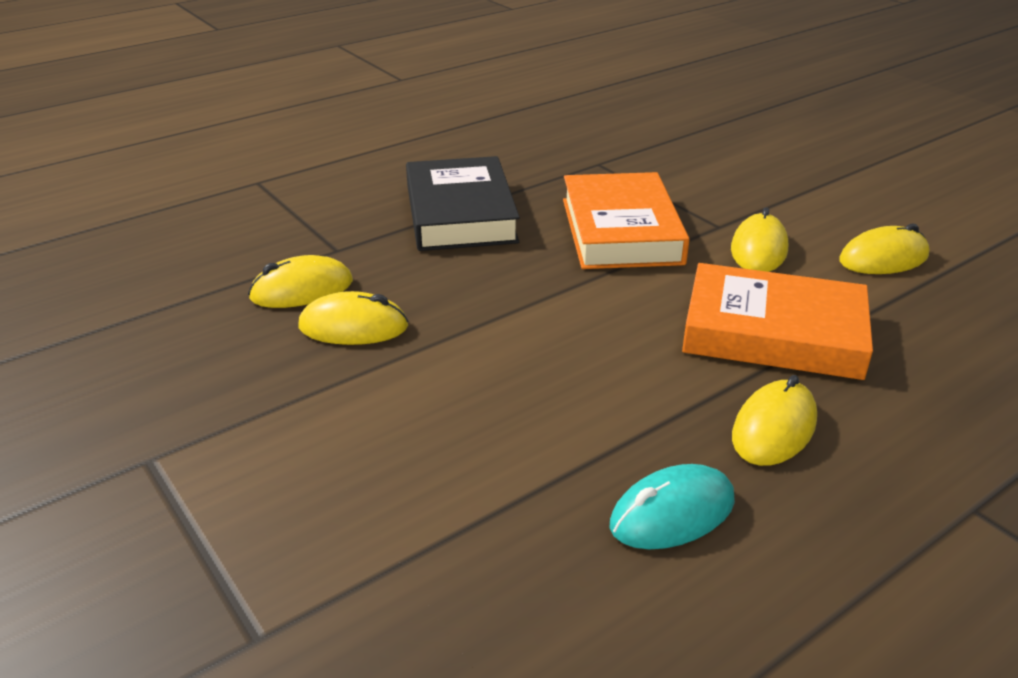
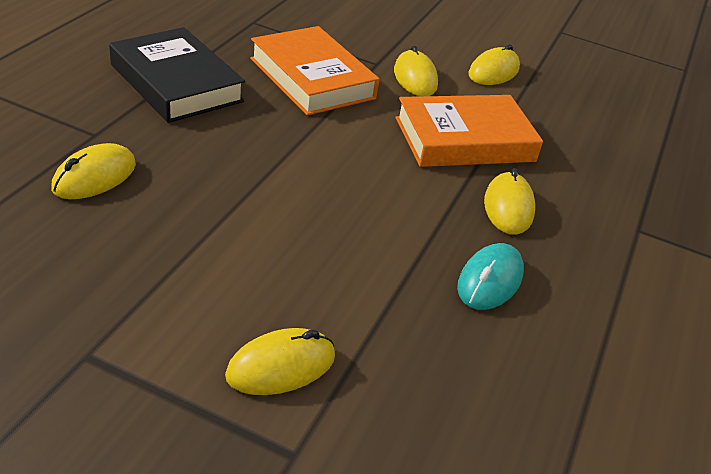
camera: 35 degrees left, 5 degrees up
(353, 327) = (167, 200): yellow mouse -> yellow mouse (281, 366)

